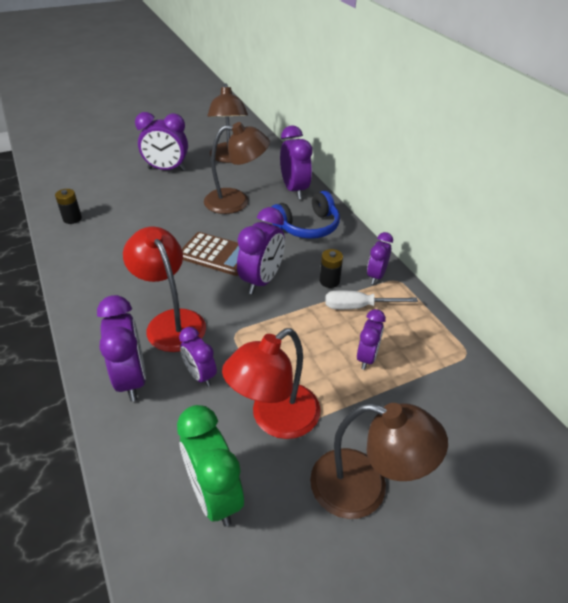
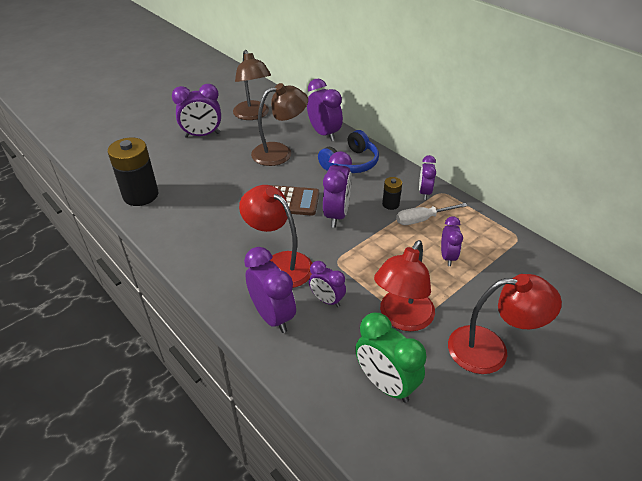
camera: 15 degrees left, 0 degrees up
(72, 219) = (141, 195): black battery -> black battery, size x2.07
(364, 488) = (490, 350): brown lamp -> red lamp

